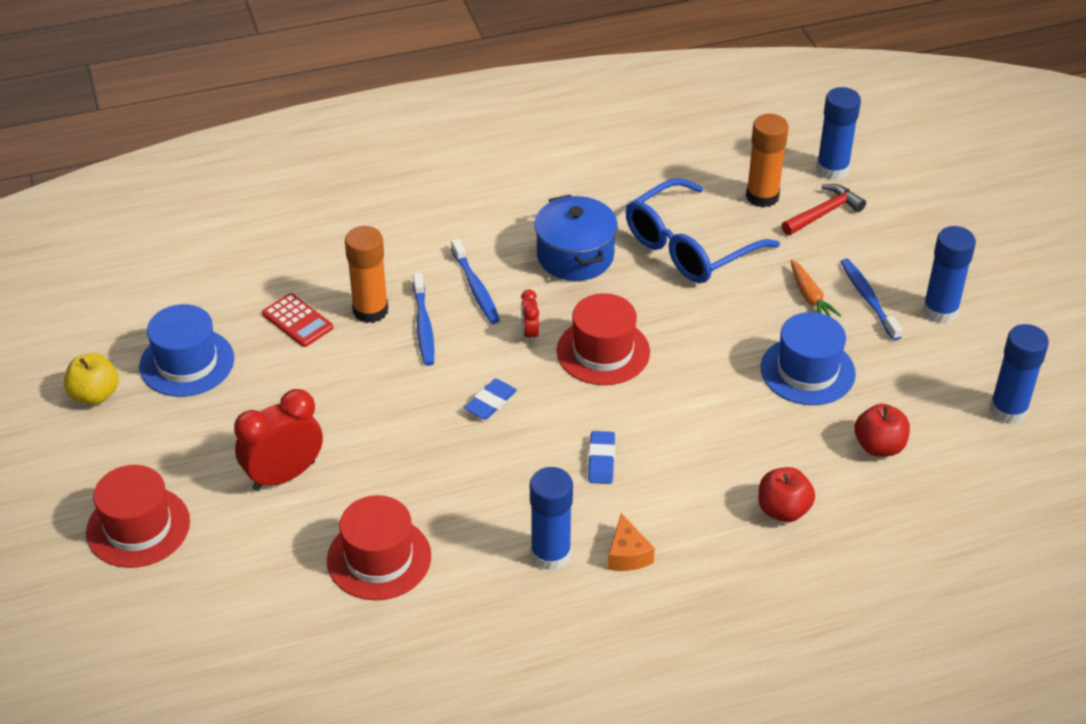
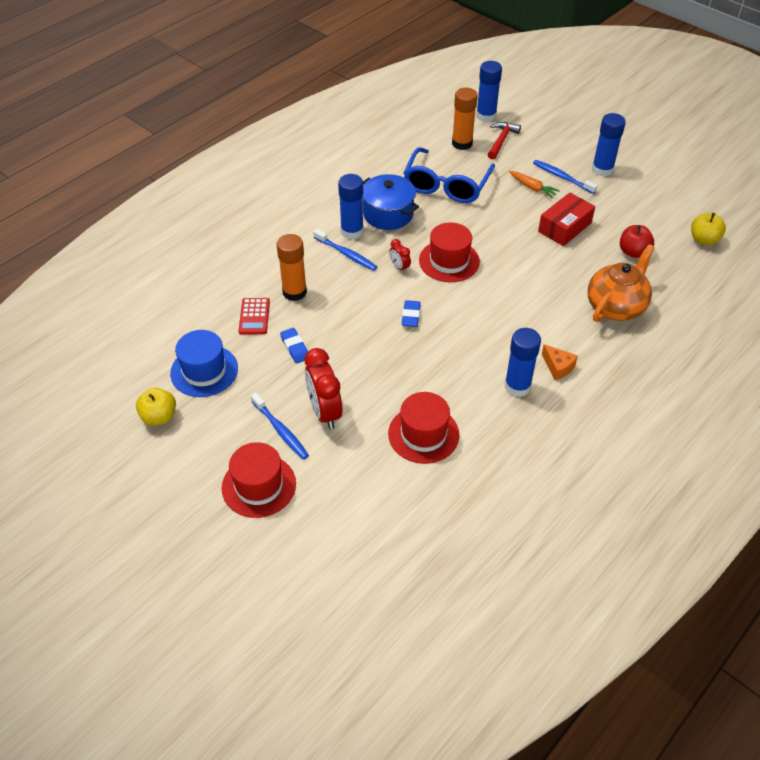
camera: 30 degrees left, 5 degrees up
(284, 475) = (325, 412): red clock -> red clock turned 45 degrees counterclockwise
(297, 321) = (254, 316): red calculator -> red calculator turned 75 degrees clockwise
(423, 326) = (334, 288): blue toothbrush -> blue toothbrush (280, 430)
(601, 460) = (500, 322): blue eraser -> blue eraser (295, 347)
(783, 510) = (615, 306): red apple -> orange teapot
(807, 371) = (564, 227): blue hat -> red box
(1006, 473) = (703, 240): none -> yellow apple
(1008, 410) = (677, 207): blue glue stick -> blue glue stick (352, 231)

